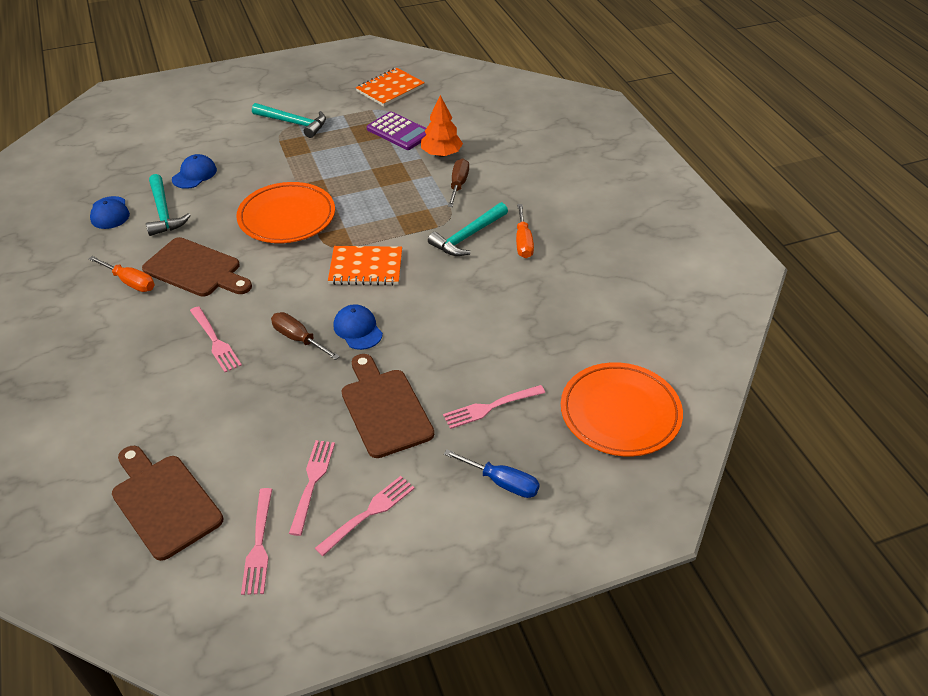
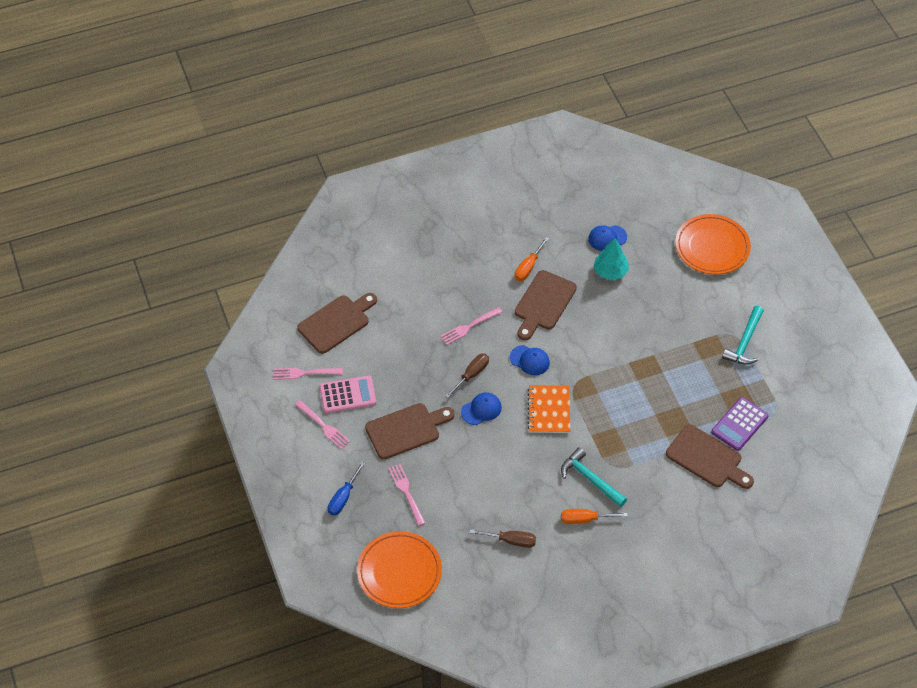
camera: 90 degrees right, 10 degrees up
(164, 212) = (610, 271): turquoise hammer -> turquoise tree
(194, 174) = (661, 282): blue cap -> blue cap (529, 360)
(287, 217) = (608, 352): orange plate -> orange plate (712, 247)
(312, 482) = (347, 395): pink fork -> pink calculator
(390, 89) = (813, 414): orange notebook -> none
(441, 154) = (707, 458): orange tree -> brown cutting board
(458, 185) = (661, 472): brown screwdriver -> brown screwdriver (511, 541)

